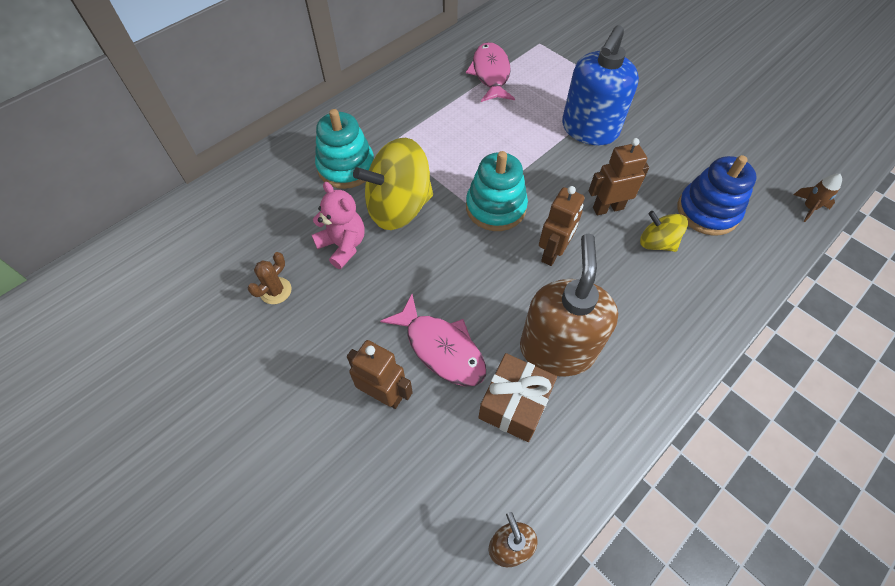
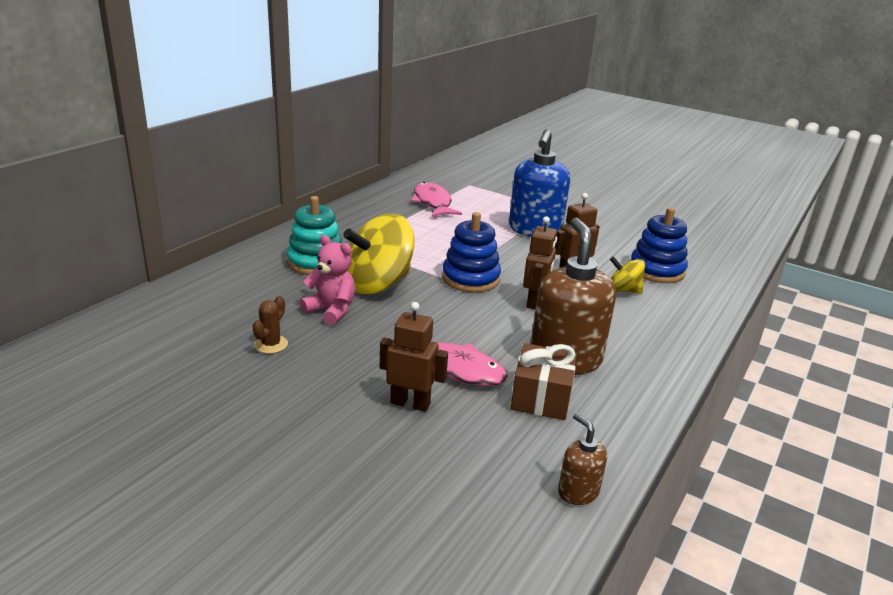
camera: 15 degrees left, 30 degrees down
(495, 207) = (470, 278): turquoise stacking toy -> blue stacking toy
(809, 208) = (737, 264): brown rocket -> none

